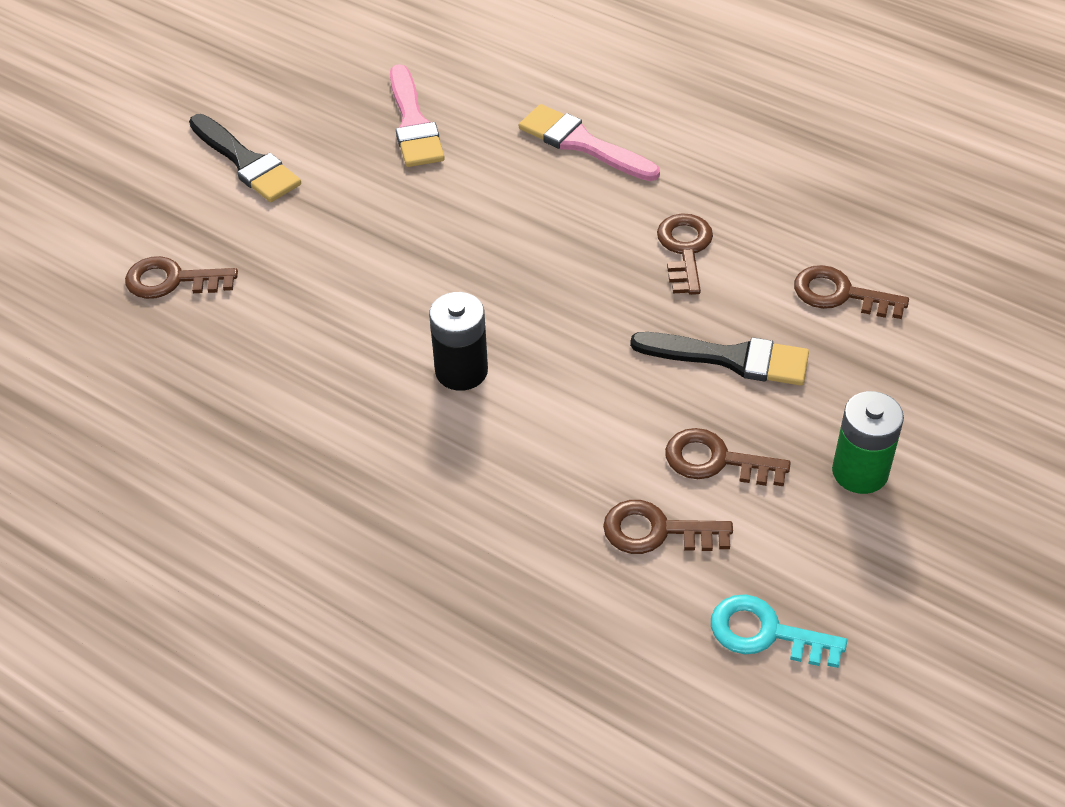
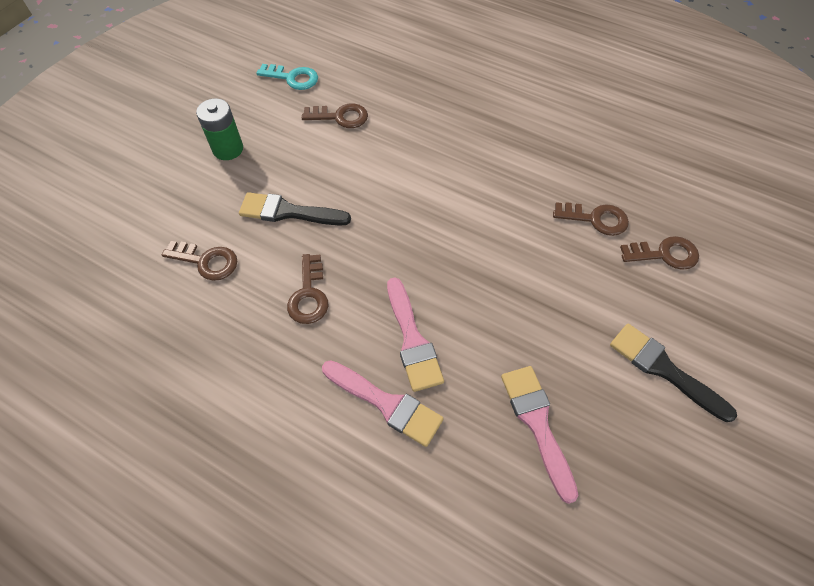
camera: 175 degrees right, 10 degrees up
(461, 371) = (455, 197): black battery -> none
(547, 198) = (412, 340): none -> pink brush
(716, 460) = (305, 152): brown key -> brown key (595, 219)

